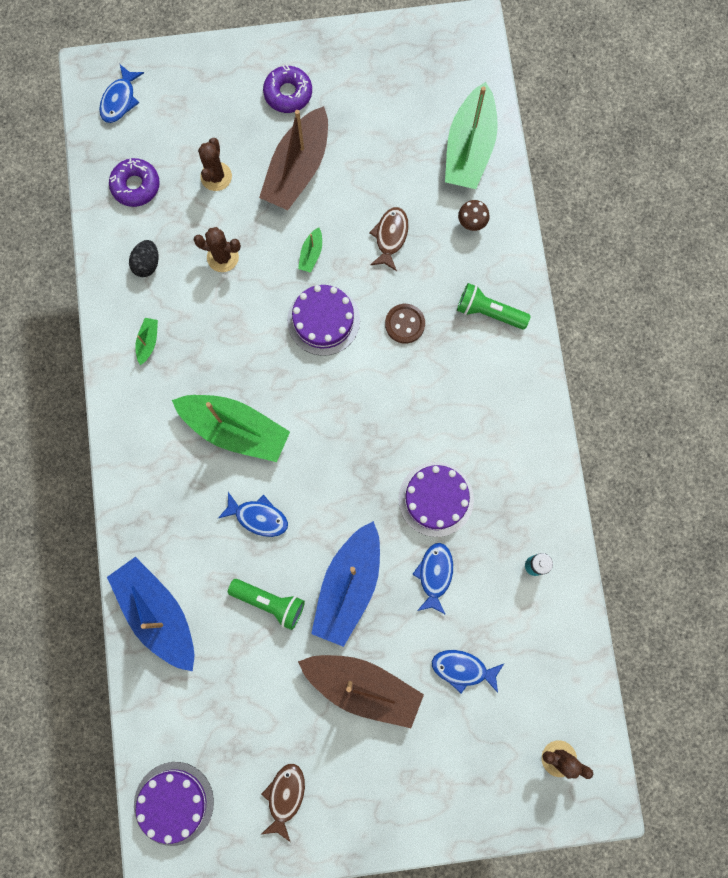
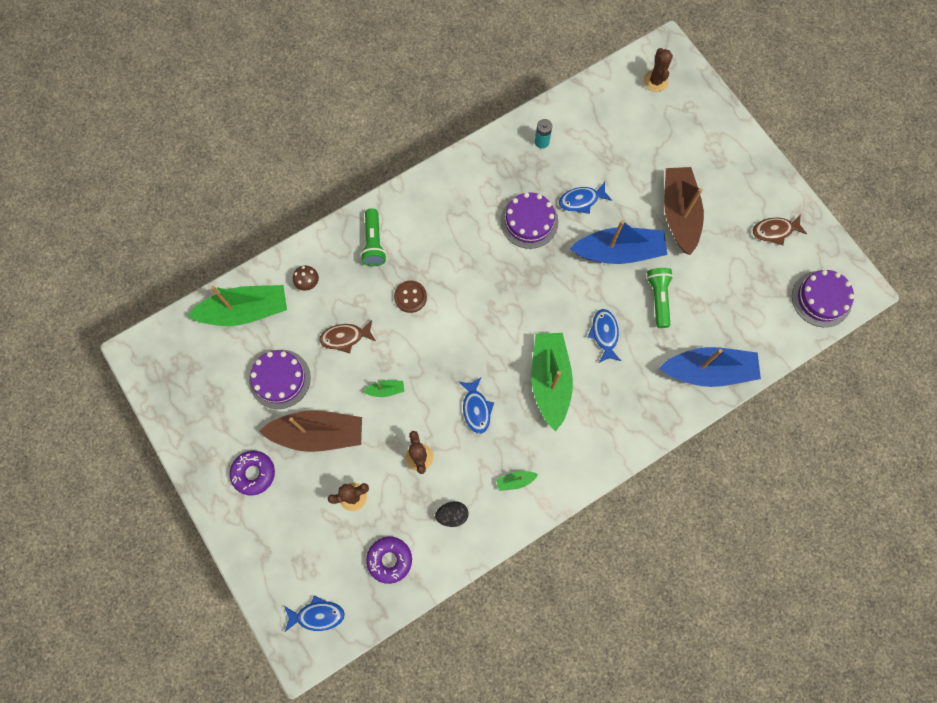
camera: 115 degrees left, 5 degrees down
(158, 613) = (708, 371): blue boat -> blue boat turned 120 degrees counterclockwise
(323, 320) = (435, 356): purple cake -> purple cake (280, 379)
(463, 669) = (633, 158): blue fish -> blue fish (476, 409)

